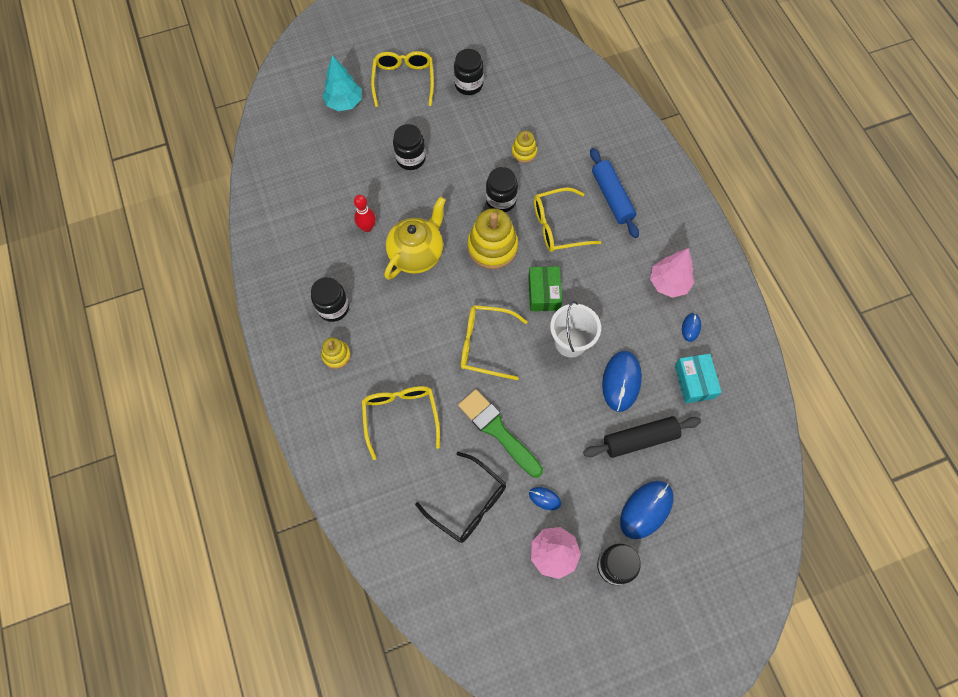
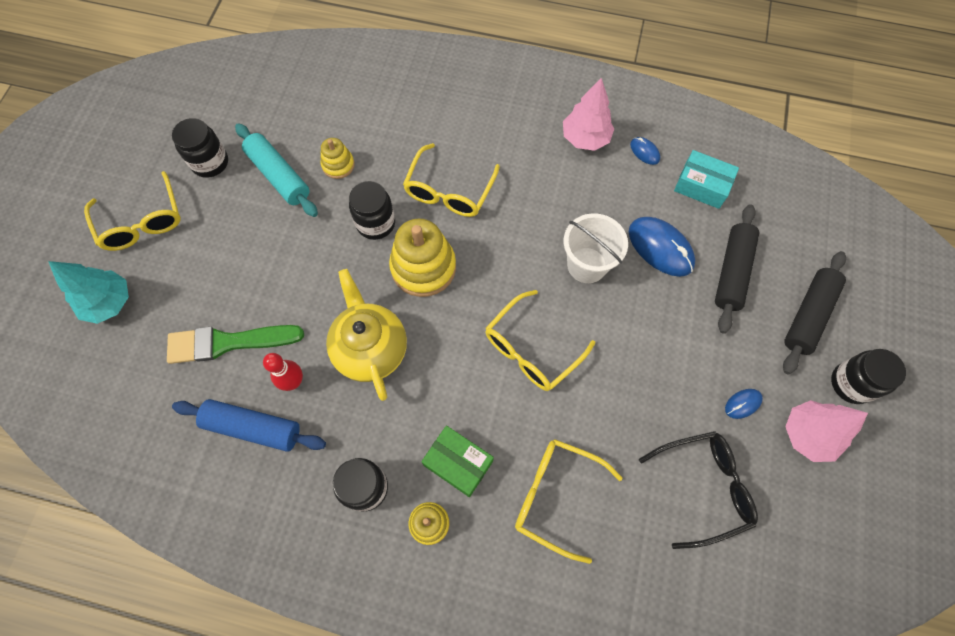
camera: 55 degrees left, 0 degrees up
(403, 80) = (142, 222): yellow glasses -> yellow glasses turned 150 degrees counterclockwise
(411, 158) = (247, 279): black jar -> none
(490, 126) = (279, 176): none -> turquoise rolling pin
(497, 430) = (638, 401): green brush -> green brush (228, 342)
(544, 293) = (514, 253): green box -> green box (458, 463)
(612, 197) = (456, 123): blue rolling pin -> blue rolling pin (253, 428)
(646, 509) = (808, 315): blue mouse -> black rolling pin

